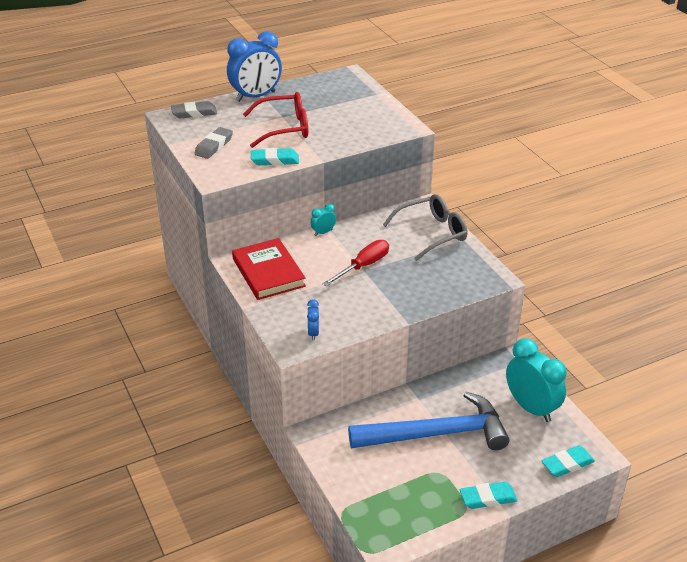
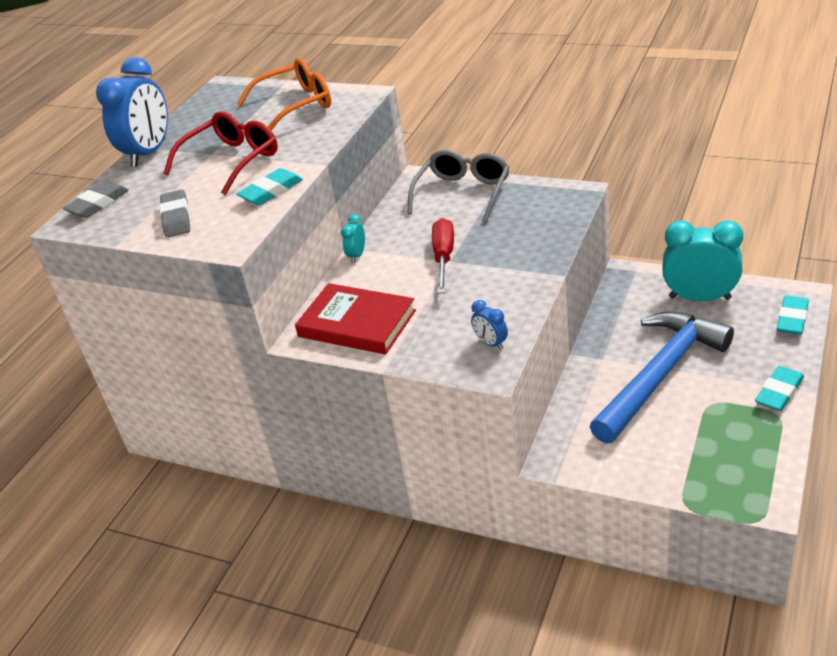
camera: 35 degrees left, 0 degrees up
(365, 112) = (296, 105): none -> orange glasses

